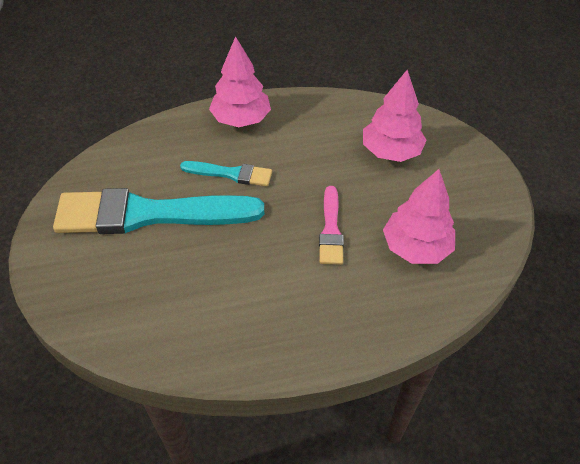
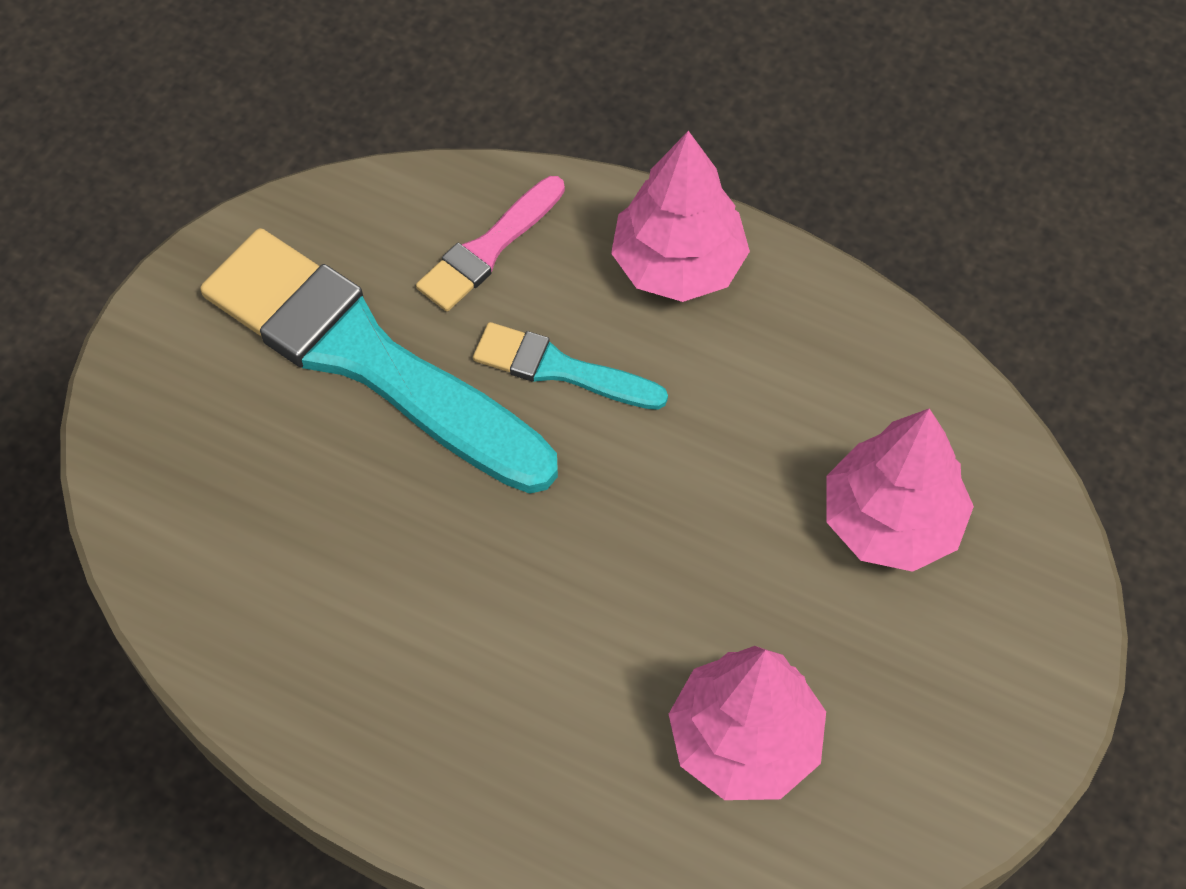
camera: 40 degrees right, 10 degrees up
(230, 174) = (561, 369): turquoise brush -> turquoise brush turned 150 degrees clockwise
(331, 229) = (631, 599): pink brush -> pink brush (489, 248)

